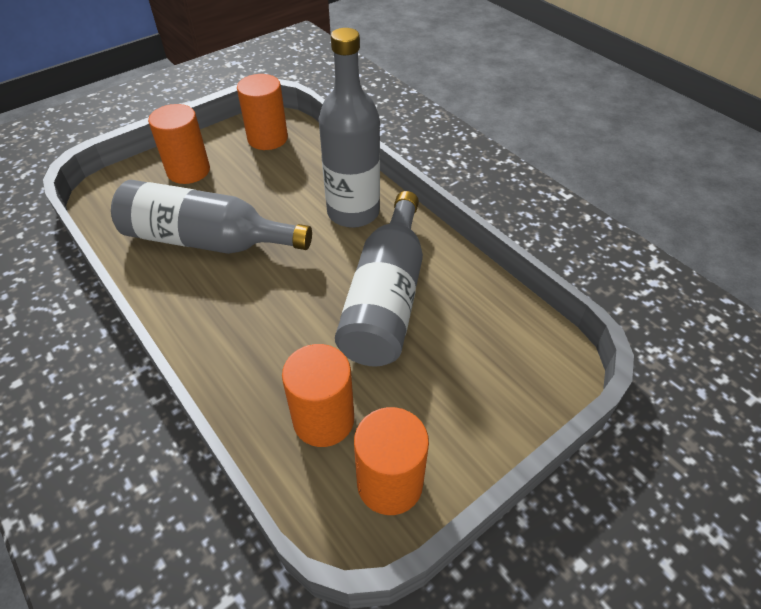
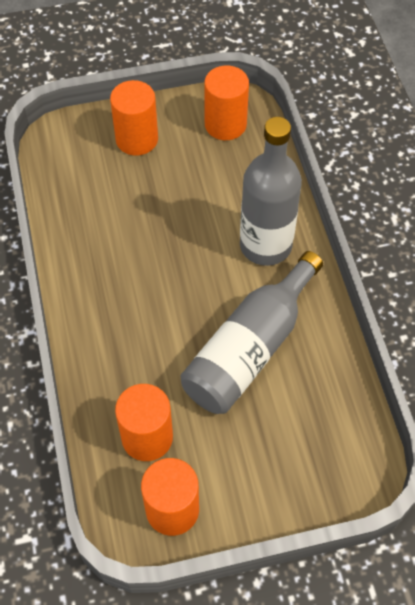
camera: 25 degrees right, 10 degrees up
(207, 240) = (124, 227): grey bottle -> none

